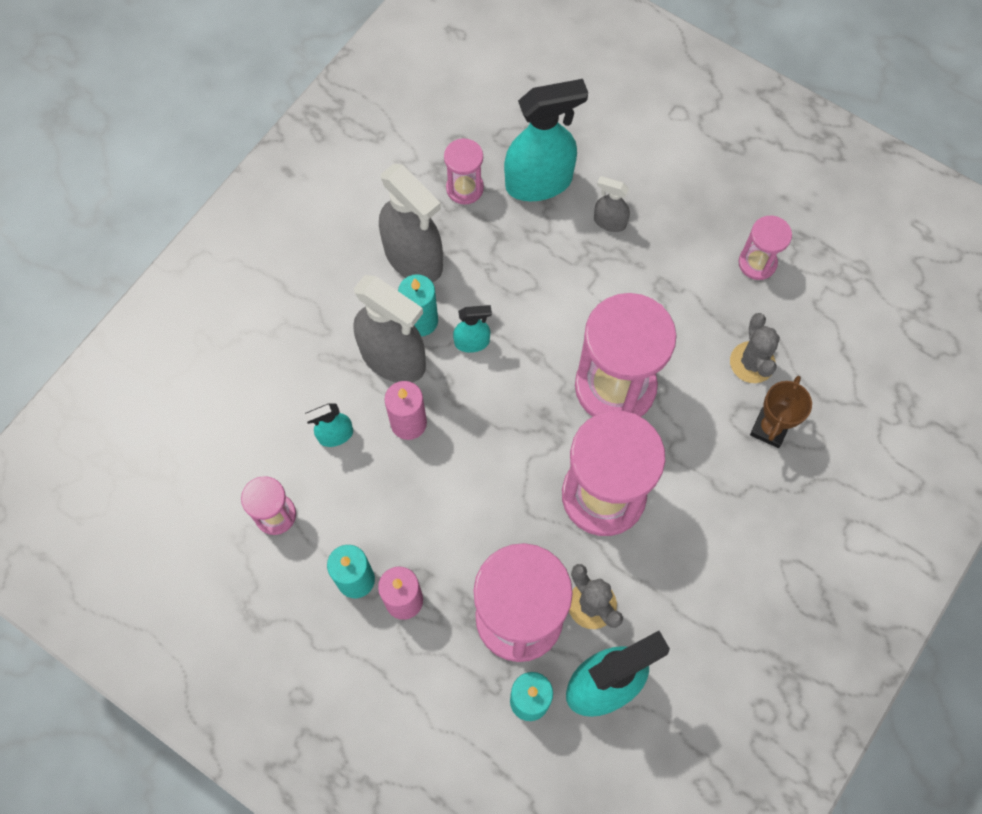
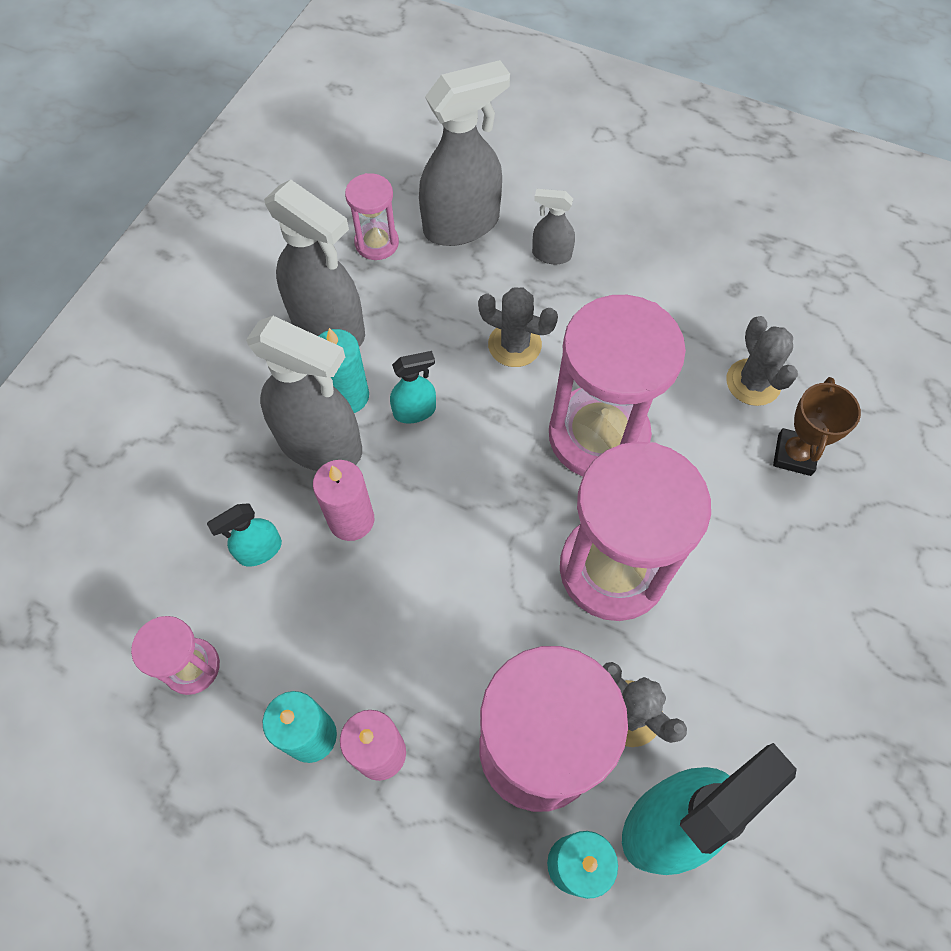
camera: 10 degrees left, 5 degrees down
(539, 182) = (462, 225): turquoise spray bottle -> grey spray bottle
(563, 298) = (514, 345): none -> grey cactus
(757, 263) = (729, 273): pink hourglass -> none

